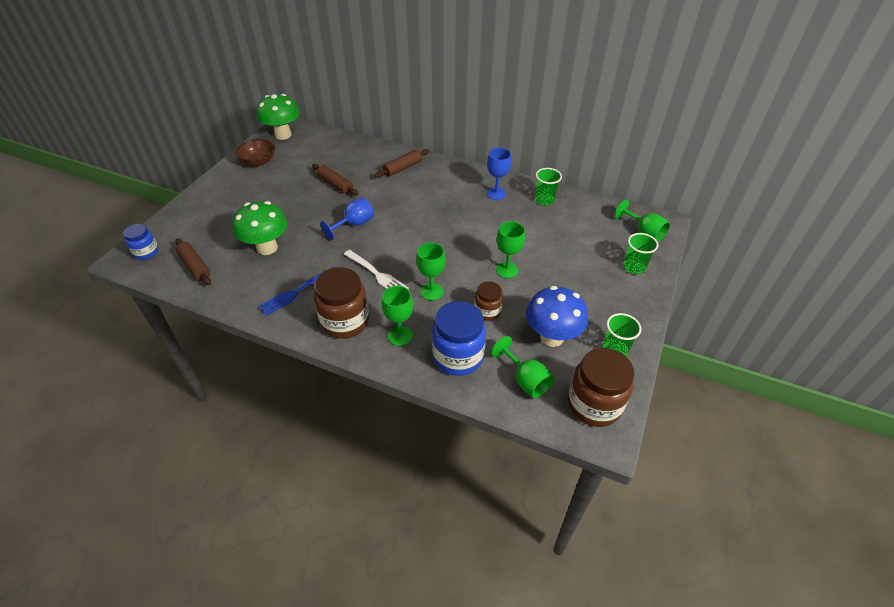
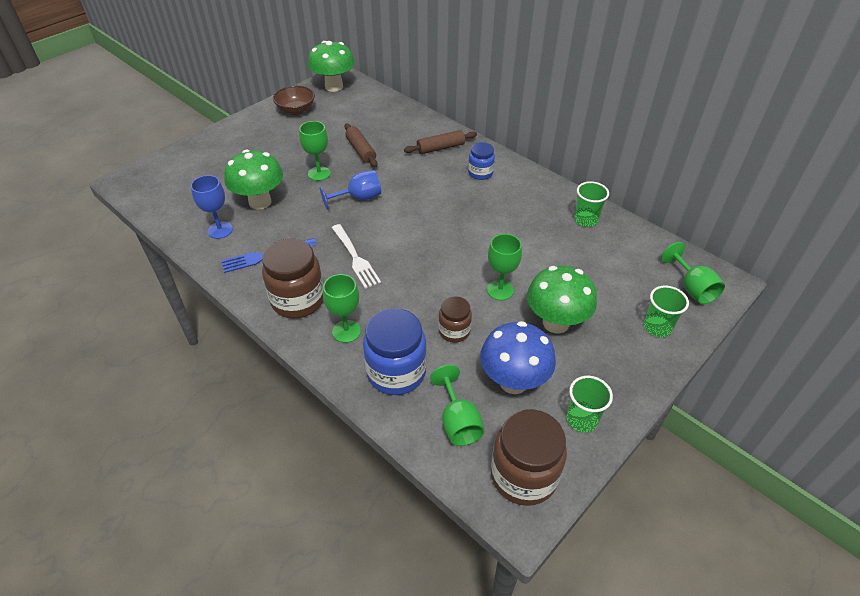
camera: 20 degrees right, 0 degrees up
(146, 252) = (147, 179): blue jar -> blue jar (480, 173)
(195, 266) = (184, 204): brown rolling pin -> none
(431, 291) = (403, 292): green goblet -> green goblet (319, 173)
(496, 194) = (532, 200): blue goblet -> blue goblet (220, 230)
(561, 284) = (556, 323): none -> green mushroom

